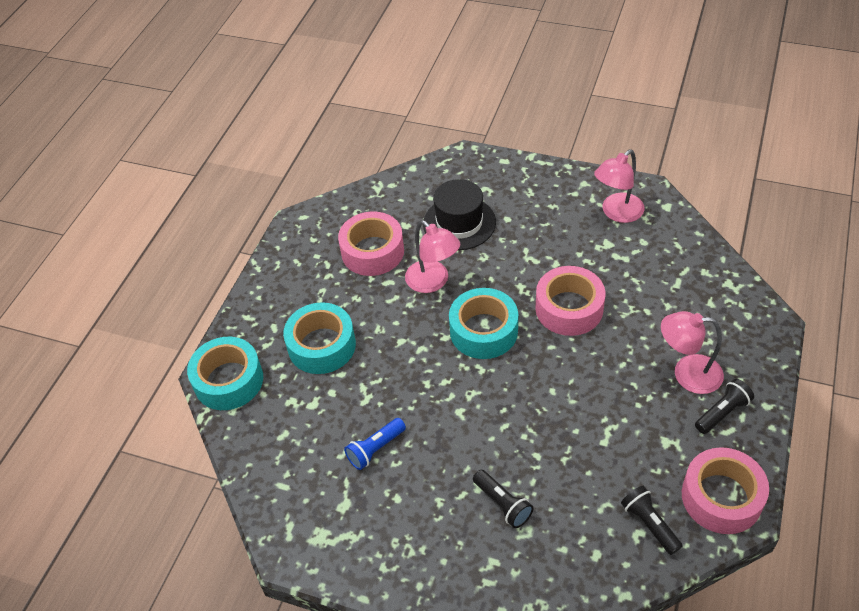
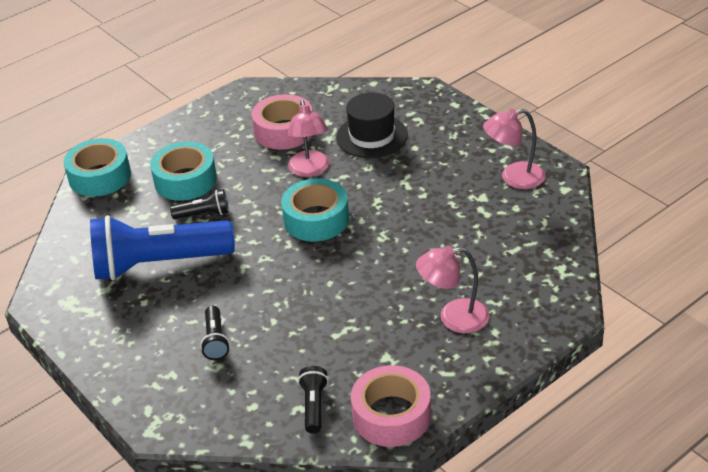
camera: 30 degrees right, 10 degrees down
(375, 449) = (159, 264): blue flashlight -> blue flashlight, size x2.38
(569, 308) = (401, 231): pink tape -> none
(687, 374) = (453, 318): pink lamp -> pink lamp turned 45 degrees counterclockwise
(722, 413) = (454, 358): black flashlight -> black flashlight (203, 214)

